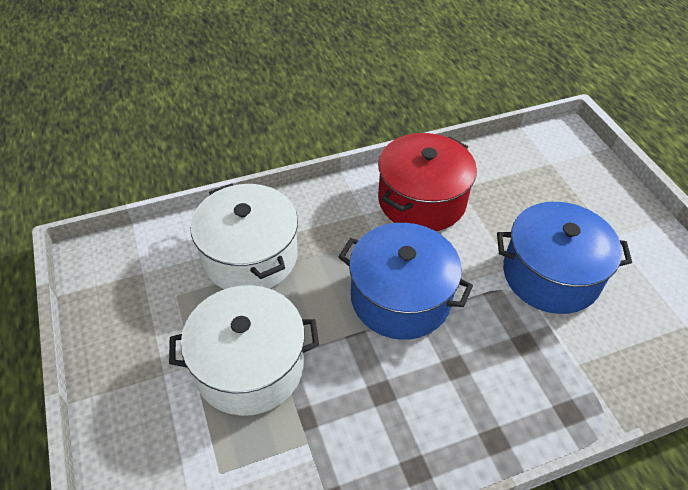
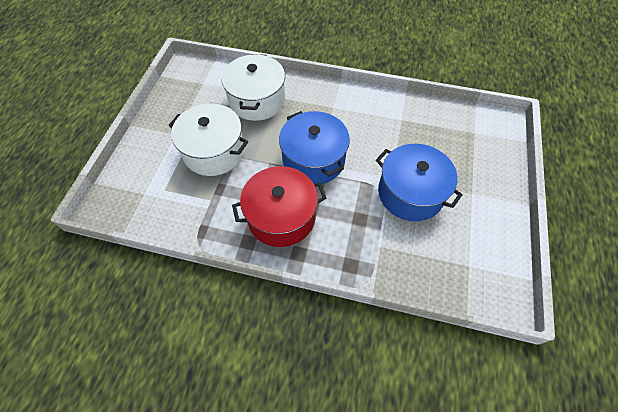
camera: 35 degrees right, 10 degrees up
(421, 200) = (372, 115): red pot -> red pot (281, 216)

